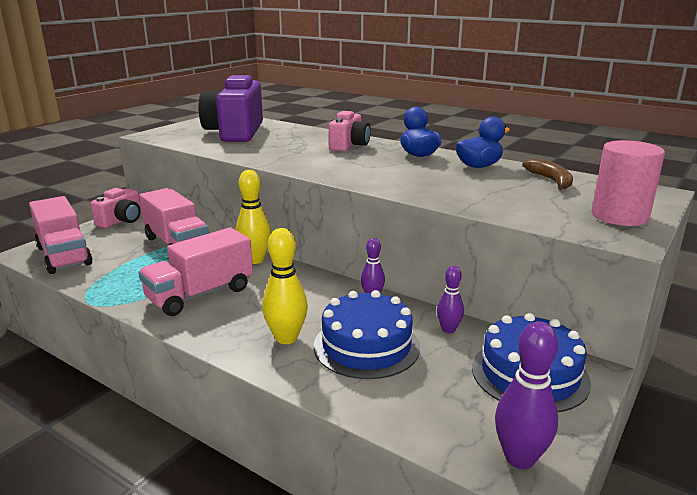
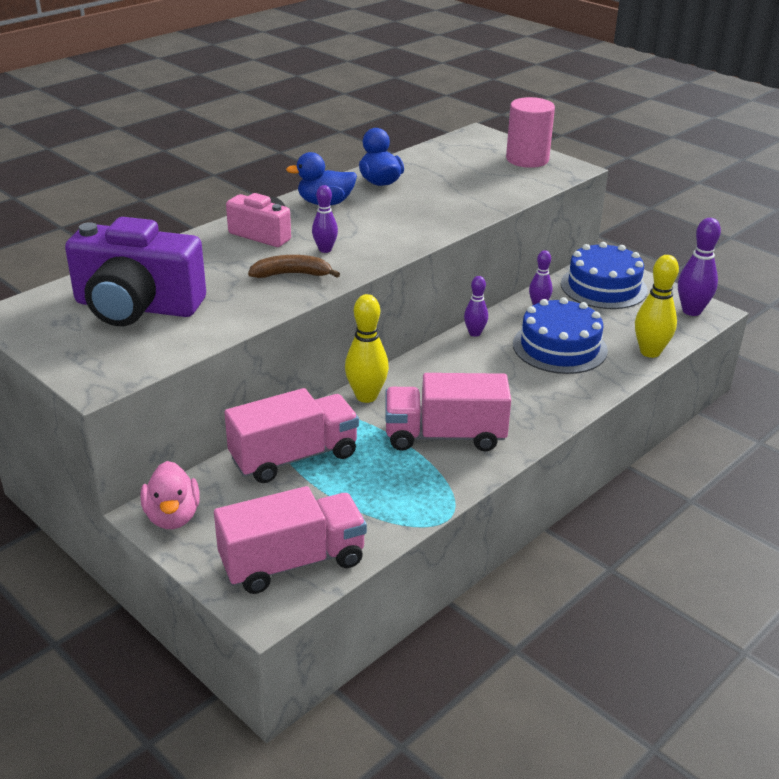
camera: 80 degrees left, 10 degrees up
(121, 220) = (173, 516): pink camera -> pink duck
(200, 294) = (444, 436): pink truck -> pink truck turned 120 degrees clockwise
(286, 338) = (542, 386): yellow bowling pin -> yellow bowling pin (650, 352)
(334, 161) = (325, 249): none -> purple bowling pin
(551, 181) = (436, 162): brown banana -> brown banana (292, 274)

